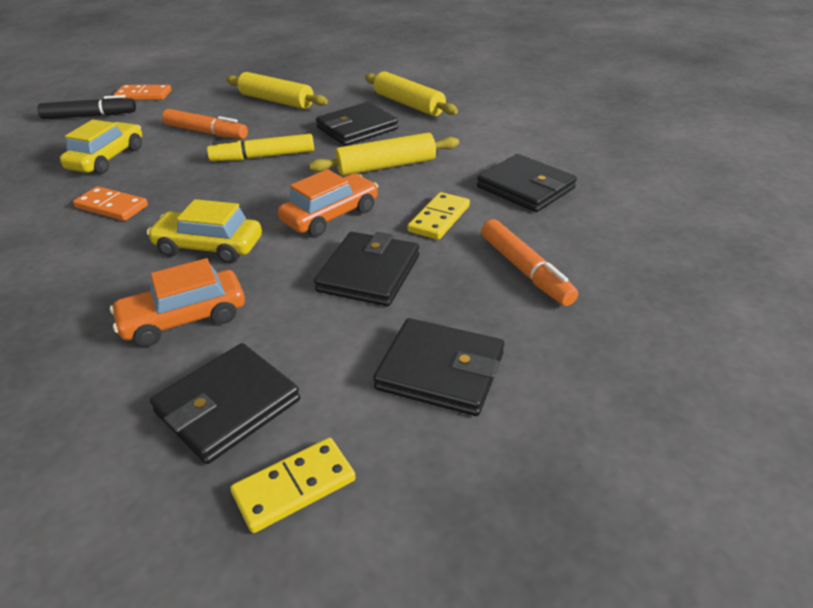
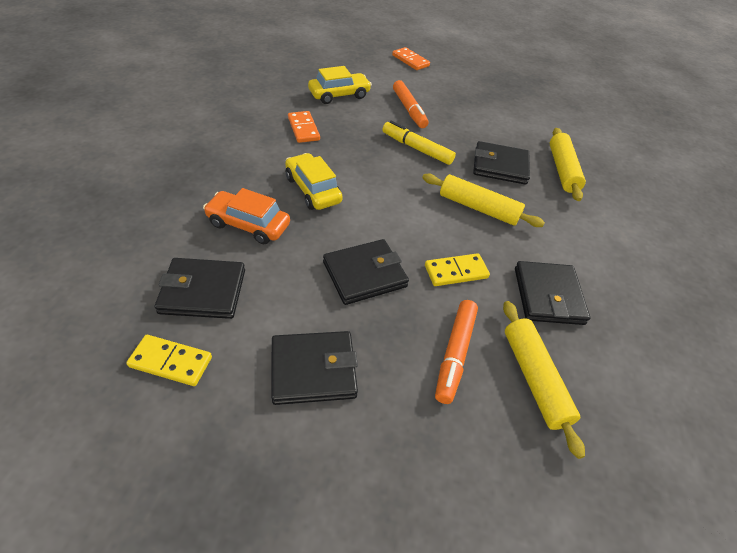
camera: 40 degrees right, 10 degrees up
(90, 116) = (366, 59): black marker -> none
(276, 101) = (479, 111): yellow rolling pin -> yellow rolling pin (534, 378)
(330, 216) = (397, 218): orange car -> none
(440, 371) = (313, 370): black wallet -> black wallet turned 75 degrees counterclockwise

